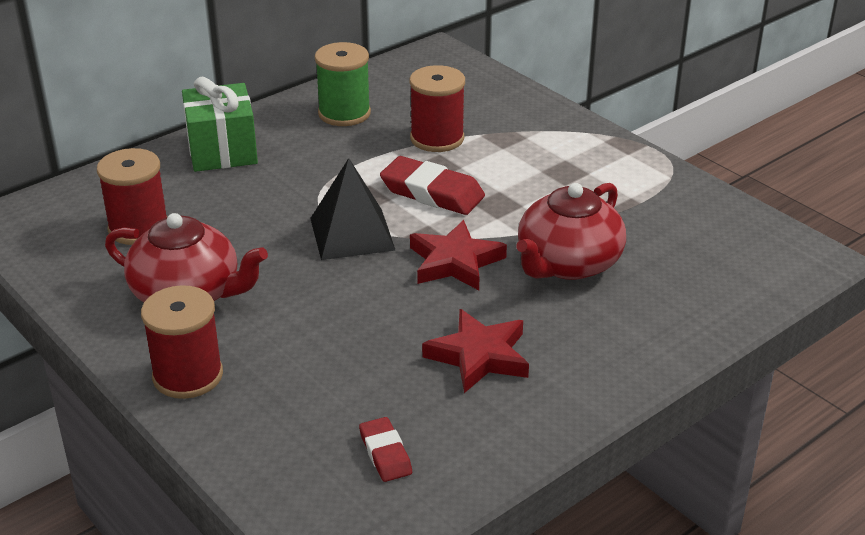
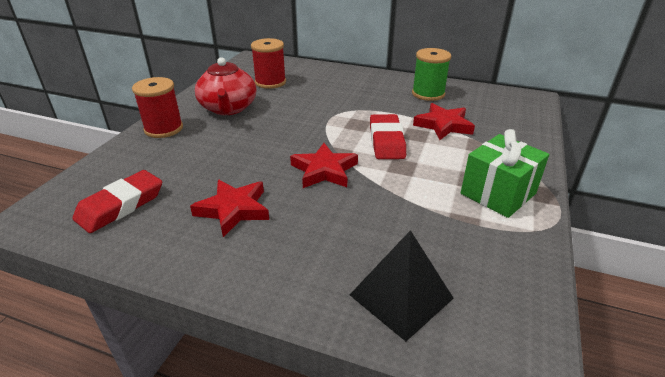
camera: 60 degrees right, 0 degrees up
(222, 151) = (353, 78): green gift -> green gift (498, 193)
(352, 234) = (319, 131): black pyramid -> black pyramid (401, 296)
(385, 453) = (121, 205): red eraser -> red eraser, size x1.75
(437, 138) = (443, 125): red spool -> red star
(567, 263) = (365, 214): red teapot -> none

